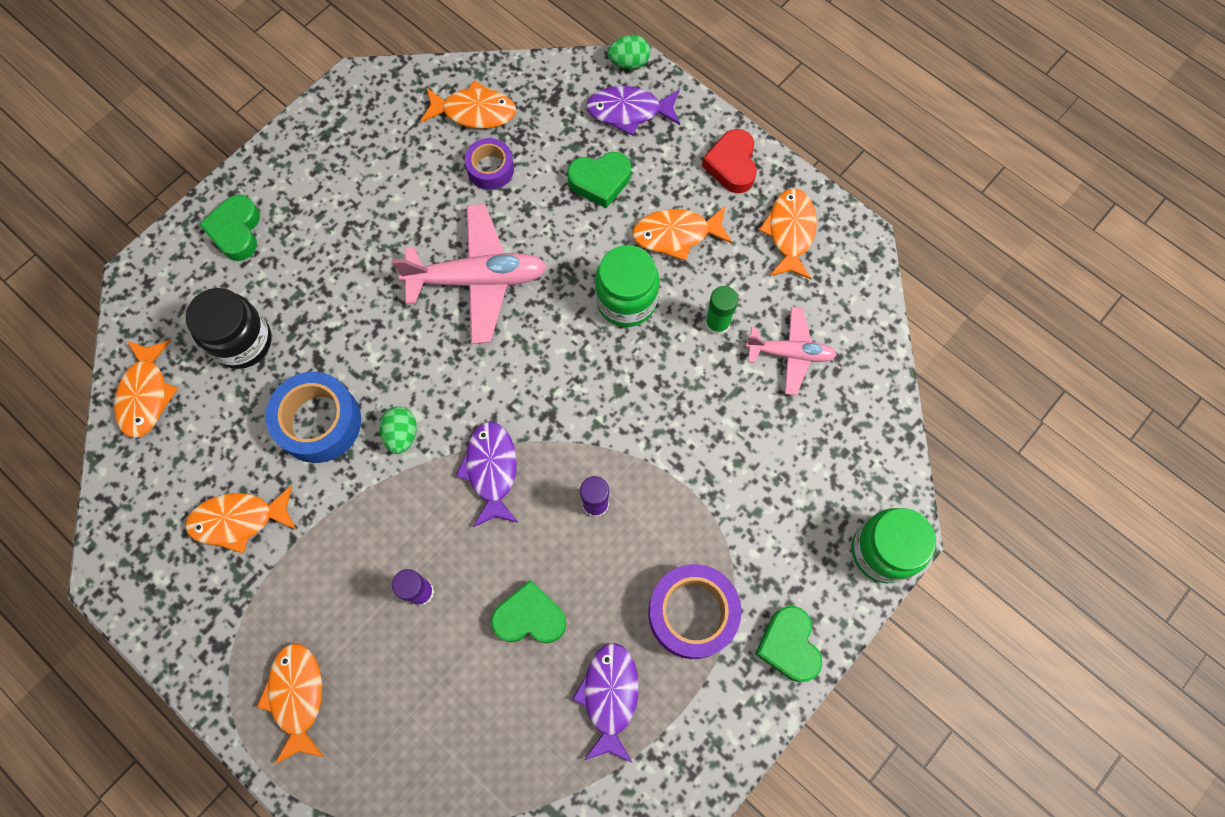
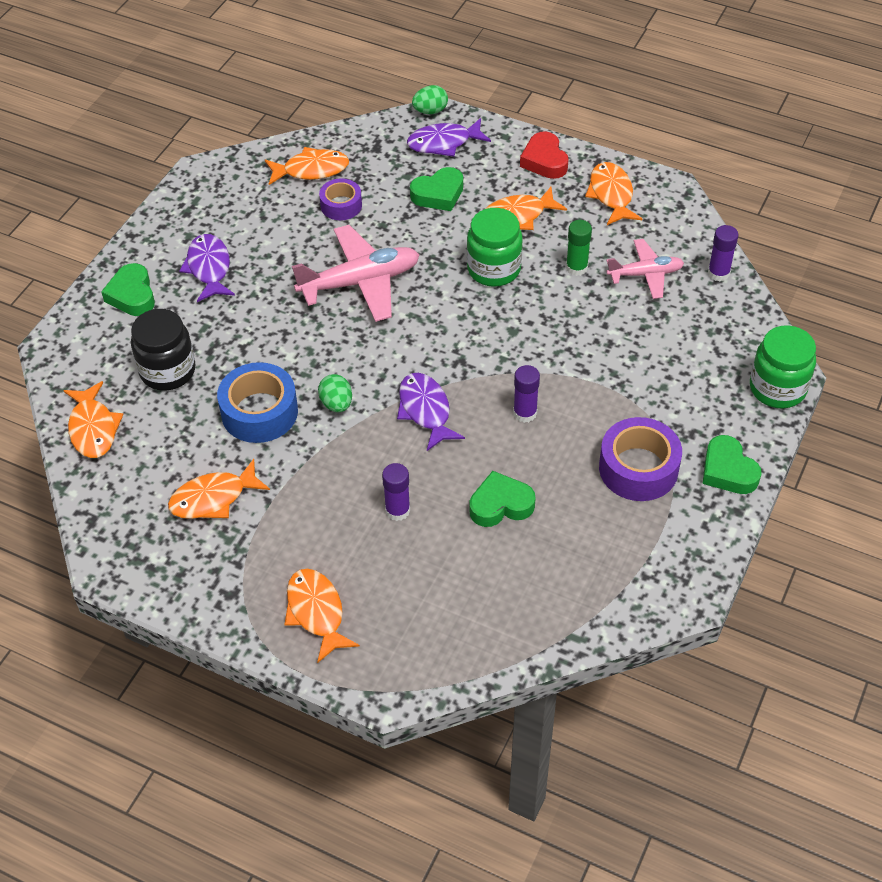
camera: 15 degrees left, 20 degrees down
(610, 696) = (592, 543): purple fish -> purple fish (209, 268)
(872, 374) = (718, 273): none -> purple glue stick

